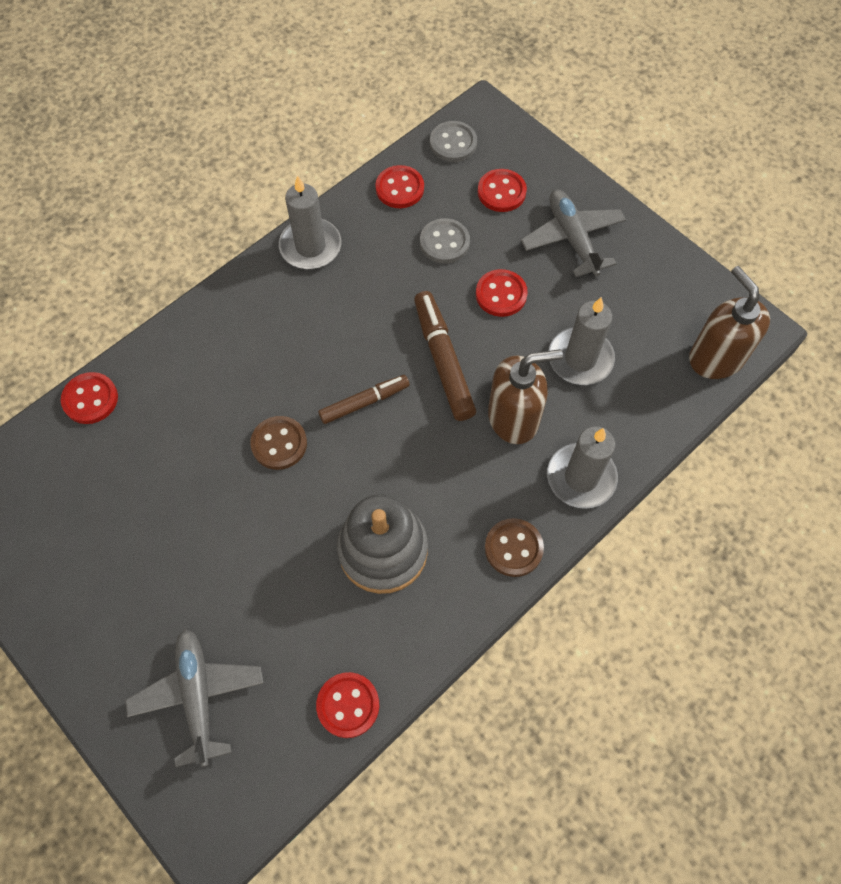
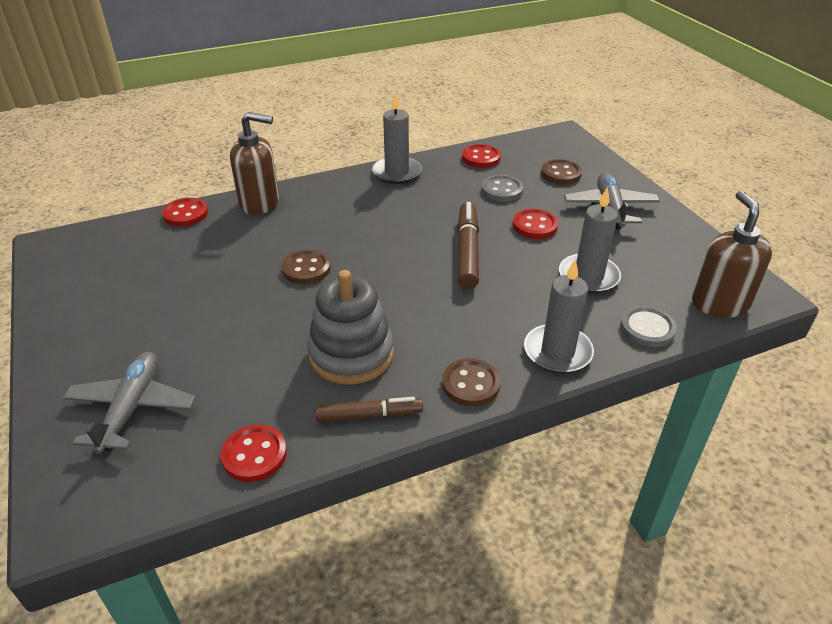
camera: 20 degrees right, 25 degrees down
(364, 402) = (389, 261): brown marker -> brown marker (369, 415)
(453, 143) = (534, 144): grey button -> grey button (647, 328)
(501, 192) = (561, 173): red button -> brown button
(513, 418) = (512, 299): brown soap dispenser -> brown soap dispenser (260, 203)

